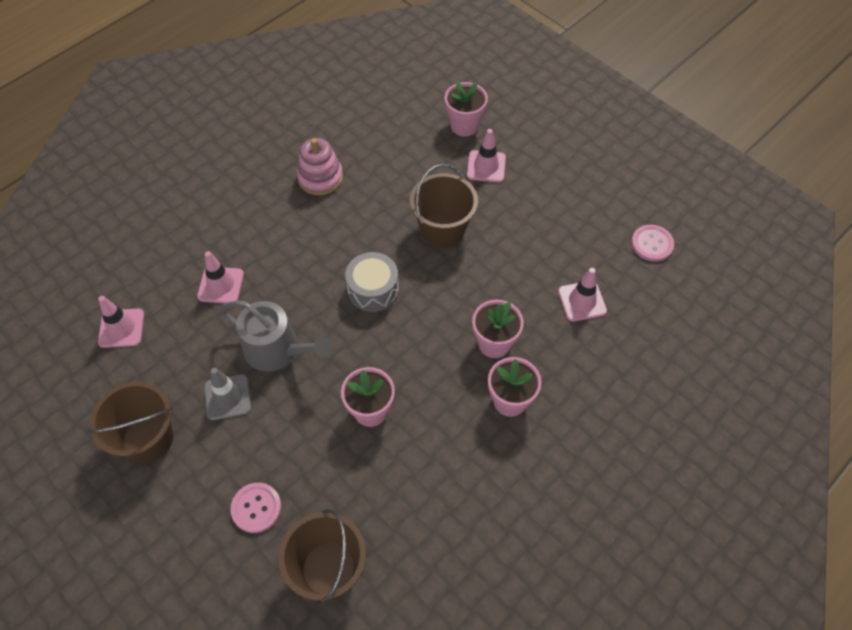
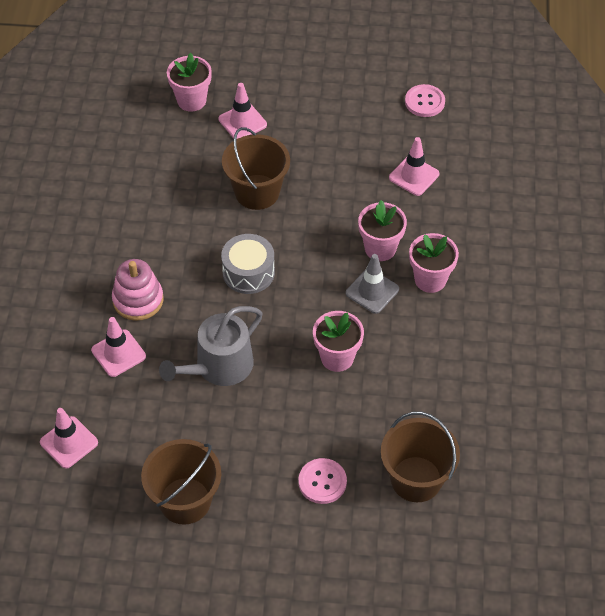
camera: 40 degrees left, 5 degrees down
(227, 397) = (216, 427): grey traffic cone -> grey traffic cone (372, 291)
(277, 350) = (219, 367): grey watering can -> grey watering can turned 150 degrees clockwise
(320, 178) = (112, 217): pink stacking toy -> pink stacking toy (138, 300)

